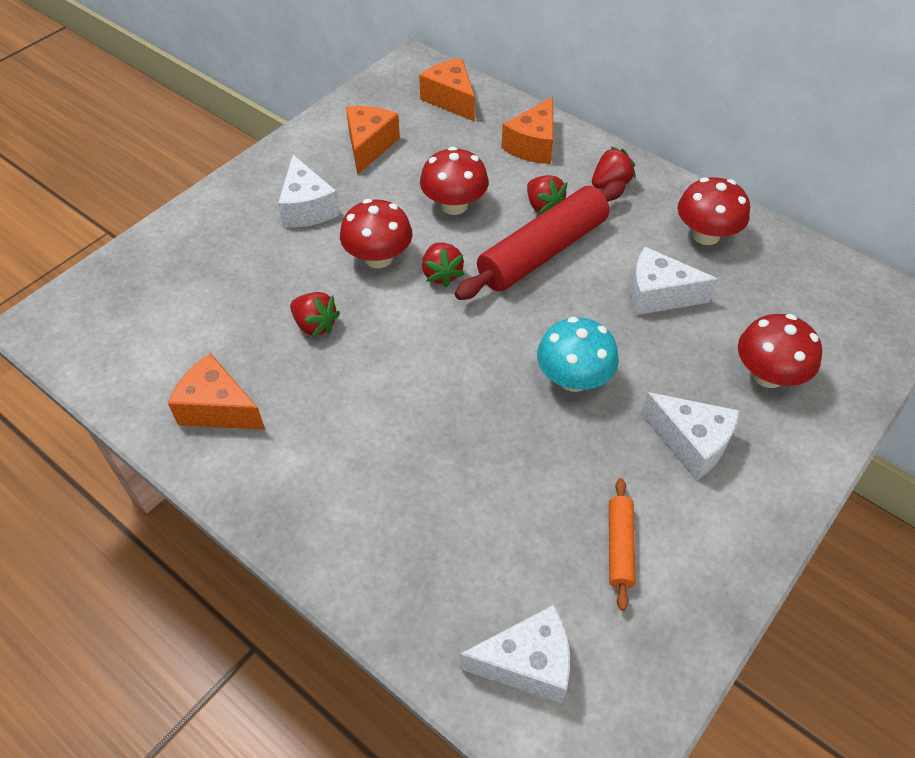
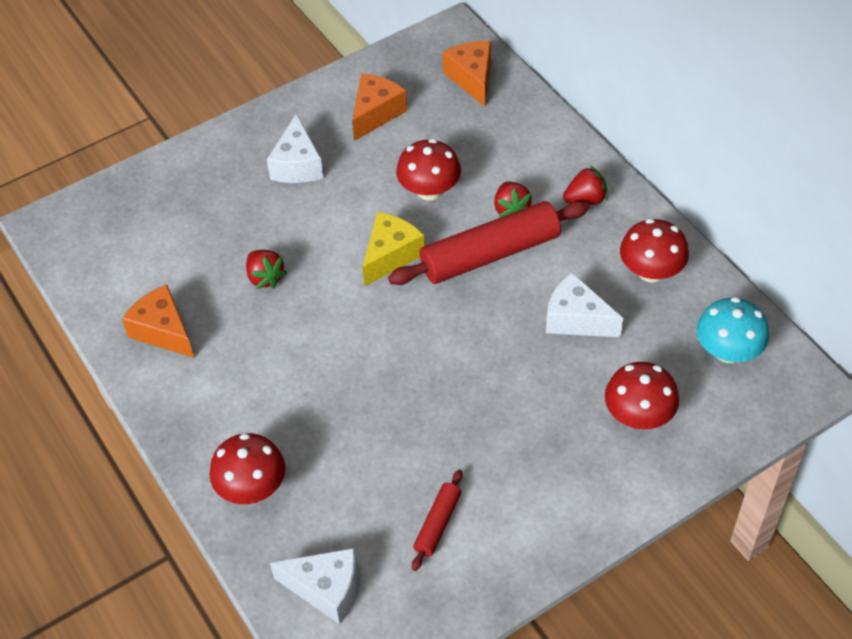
camera: 20 degrees right, 0 degrees up
(378, 258) = (341, 227): red mushroom -> red mushroom (252, 487)
(441, 274) = (391, 255): red strawberry -> yellow cheese
(533, 145) = (530, 144): orange cheese -> none
(573, 378) = (464, 377): turquoise mushroom -> turquoise mushroom (728, 351)
(619, 546) = (437, 524): orange rolling pin -> red rolling pin
(691, 443) = (539, 457): white cheese -> none

